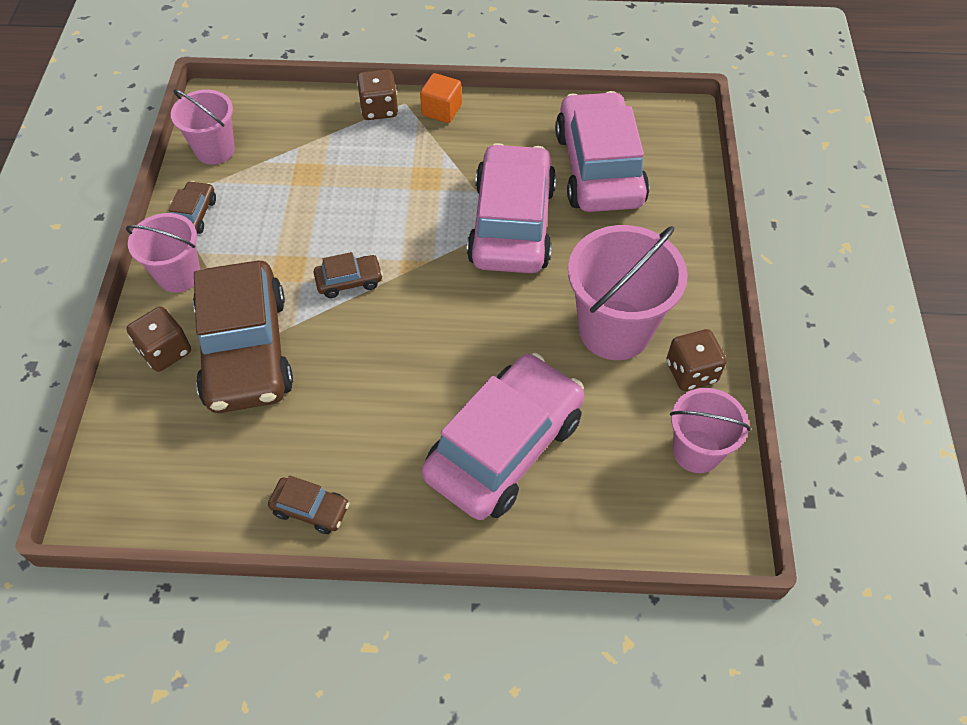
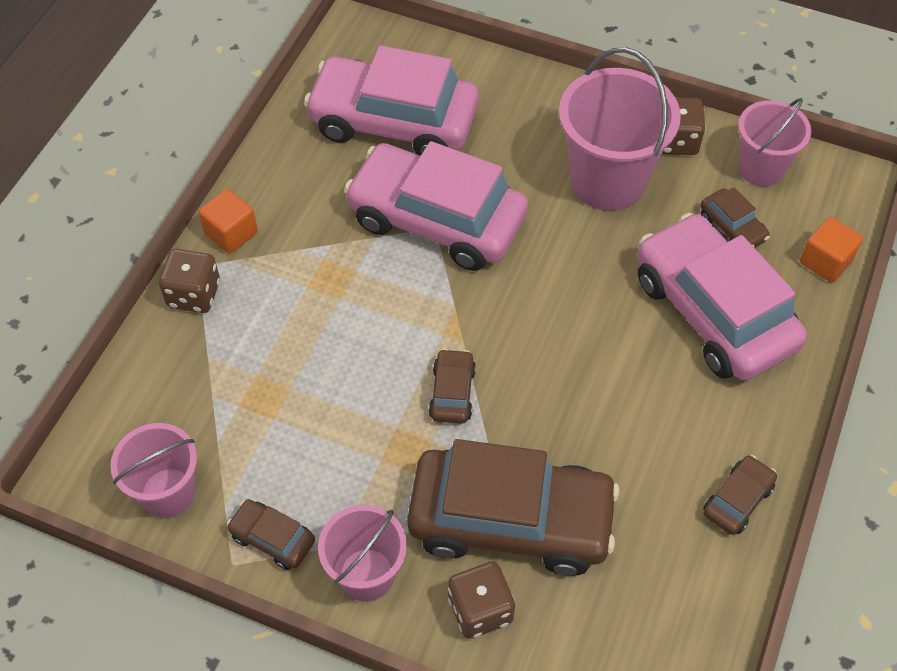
camera: 70 degrees left, 0 degrees up
(606, 532) = (825, 261): none -> orange cube
(609, 441) = (732, 227): none -> brown car

